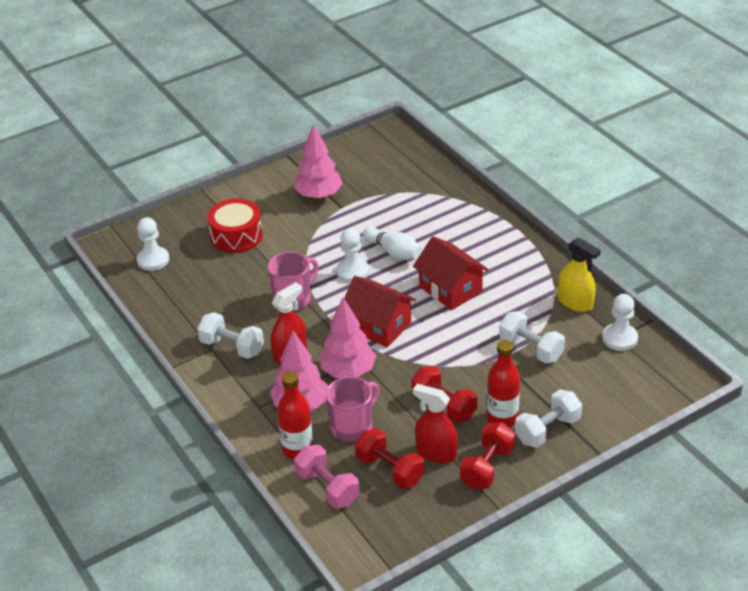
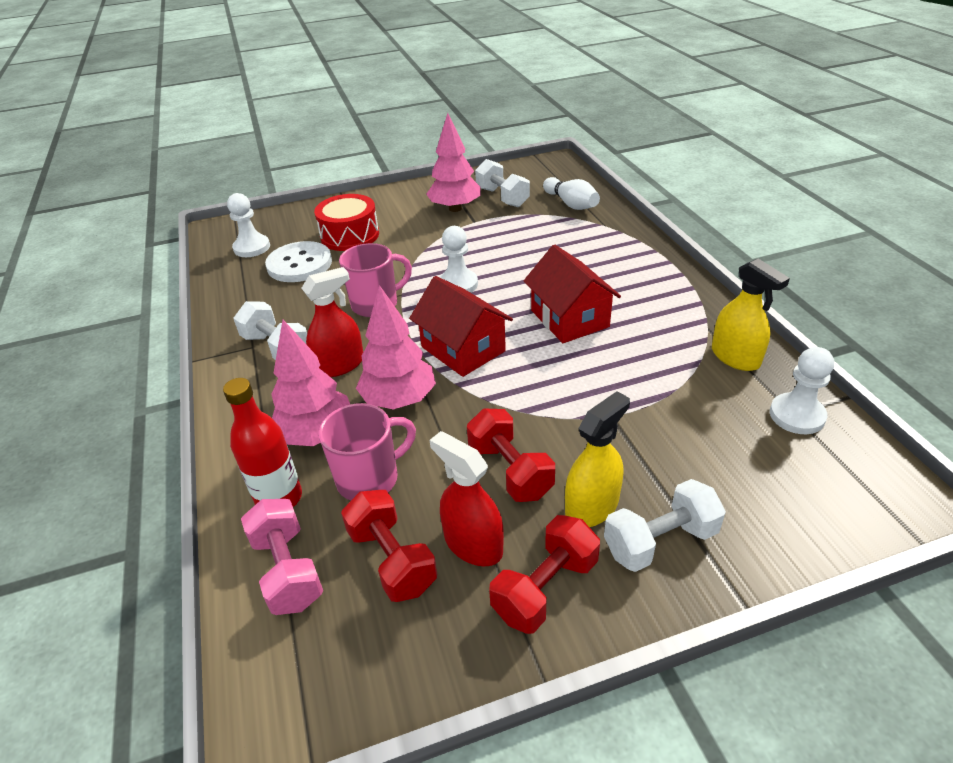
camera: 15 degrees right, 0 degrees up
(207, 270) = (299, 264): none -> white button
(394, 252) = (514, 271): white bowling pin -> white bowling pin (571, 204)
(502, 418) = (592, 507): red bottle -> yellow spray bottle
(531, 349) = (659, 409): white dumbbell -> white dumbbell (502, 197)

